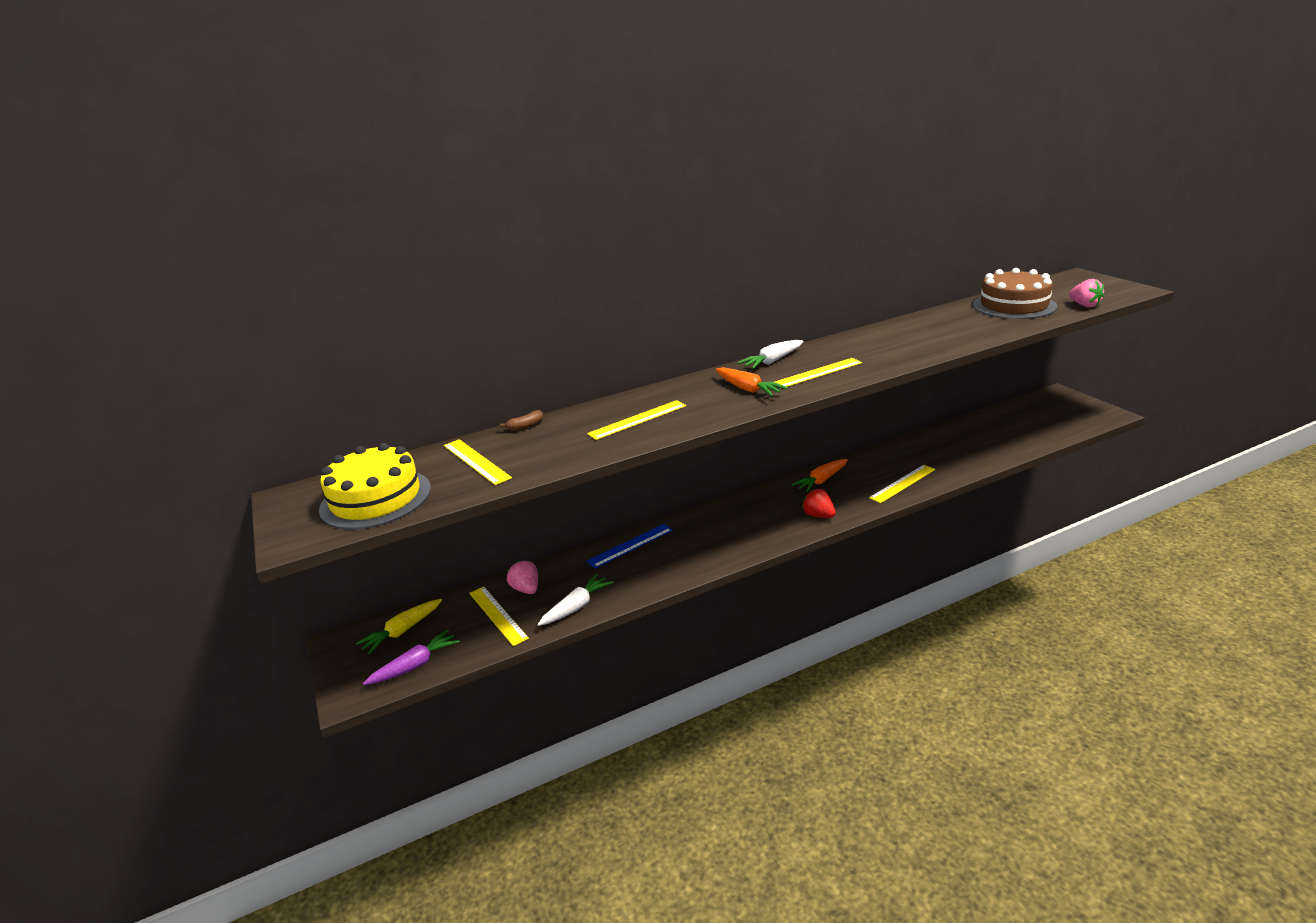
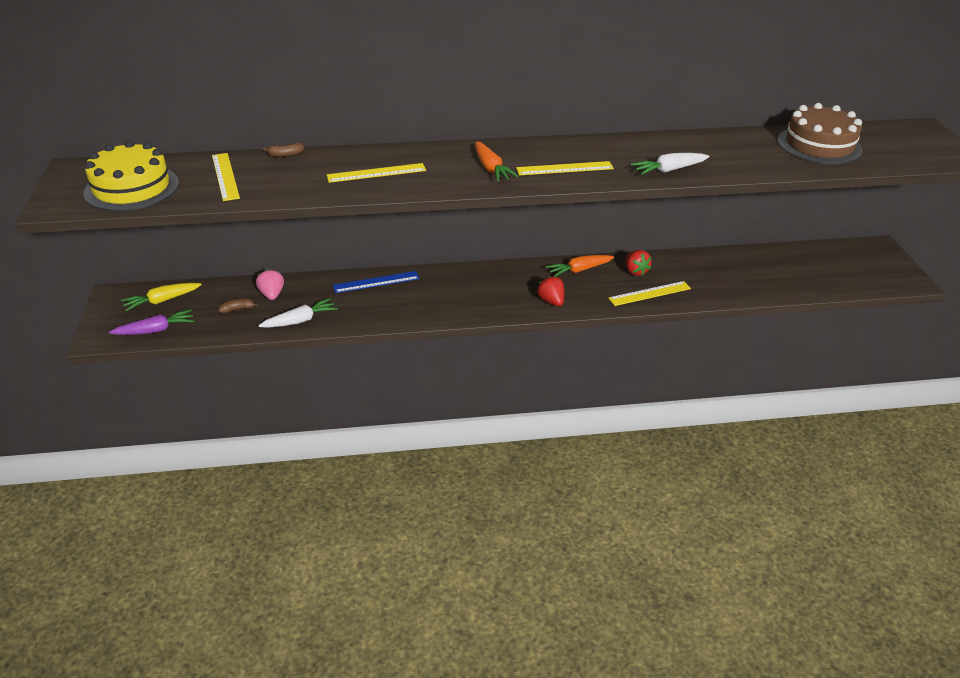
camera: 15 degrees right, 10 degrees up
(497, 615) = (237, 309): yellow ruler -> brown banana
(772, 361) = (537, 146): white carrot -> white carrot (669, 170)
(873, 468) = (635, 271): none -> red strawberry
(1084, 305) = (889, 163): pink strawberry -> none

